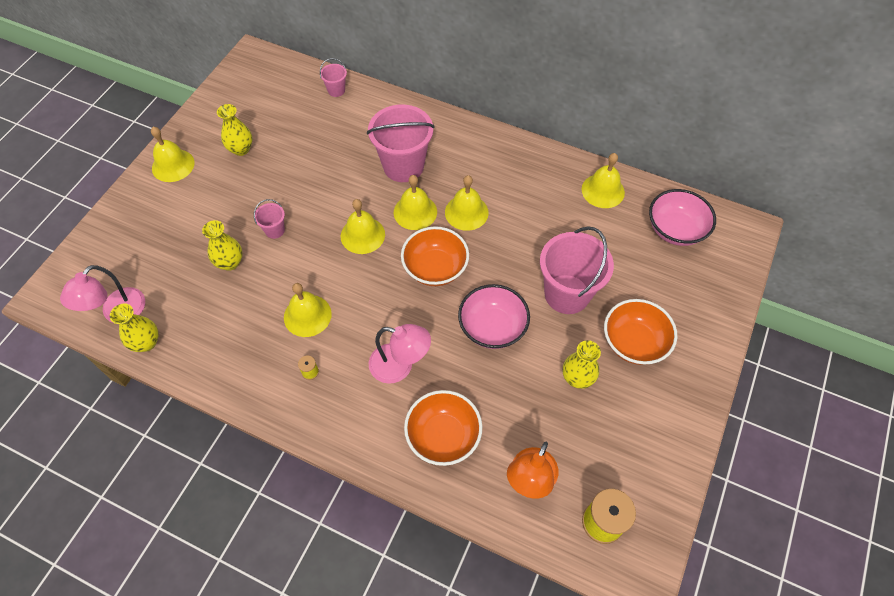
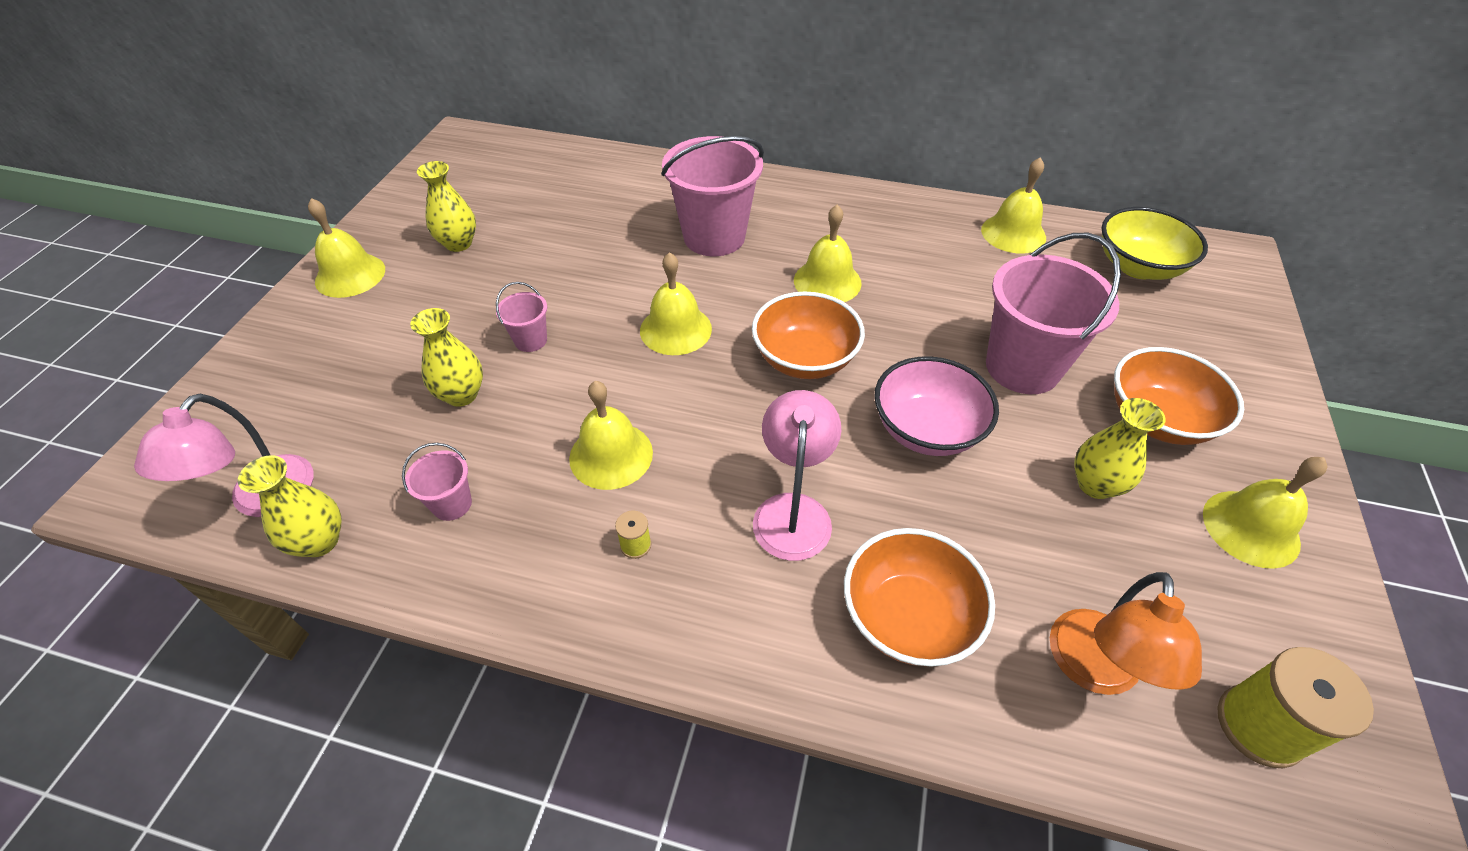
camera: 10 degrees left, 10 degrees down
(336, 90) = (591, 162): pink bucket -> pink bucket (452, 504)
(400, 366) = (793, 511): pink lamp -> pink lamp turned 90 degrees counterclockwise
(415, 212) = (749, 290): yellow bell -> yellow bell (1251, 528)
(675, 229) = (1138, 267): pink bowl -> yellow bowl

